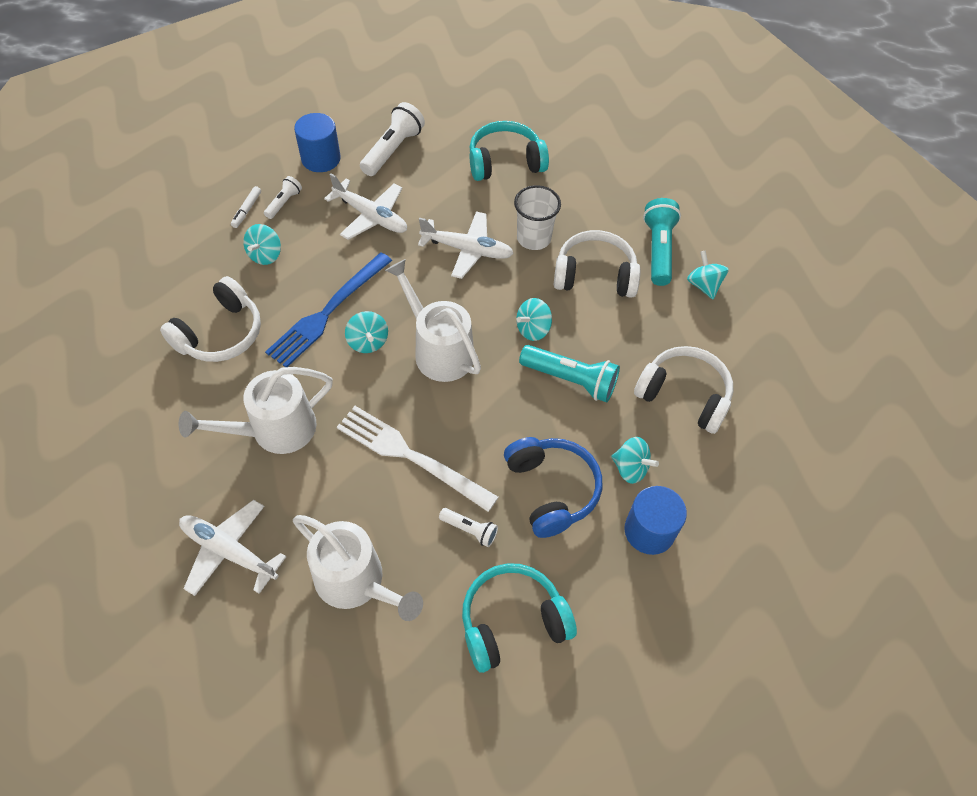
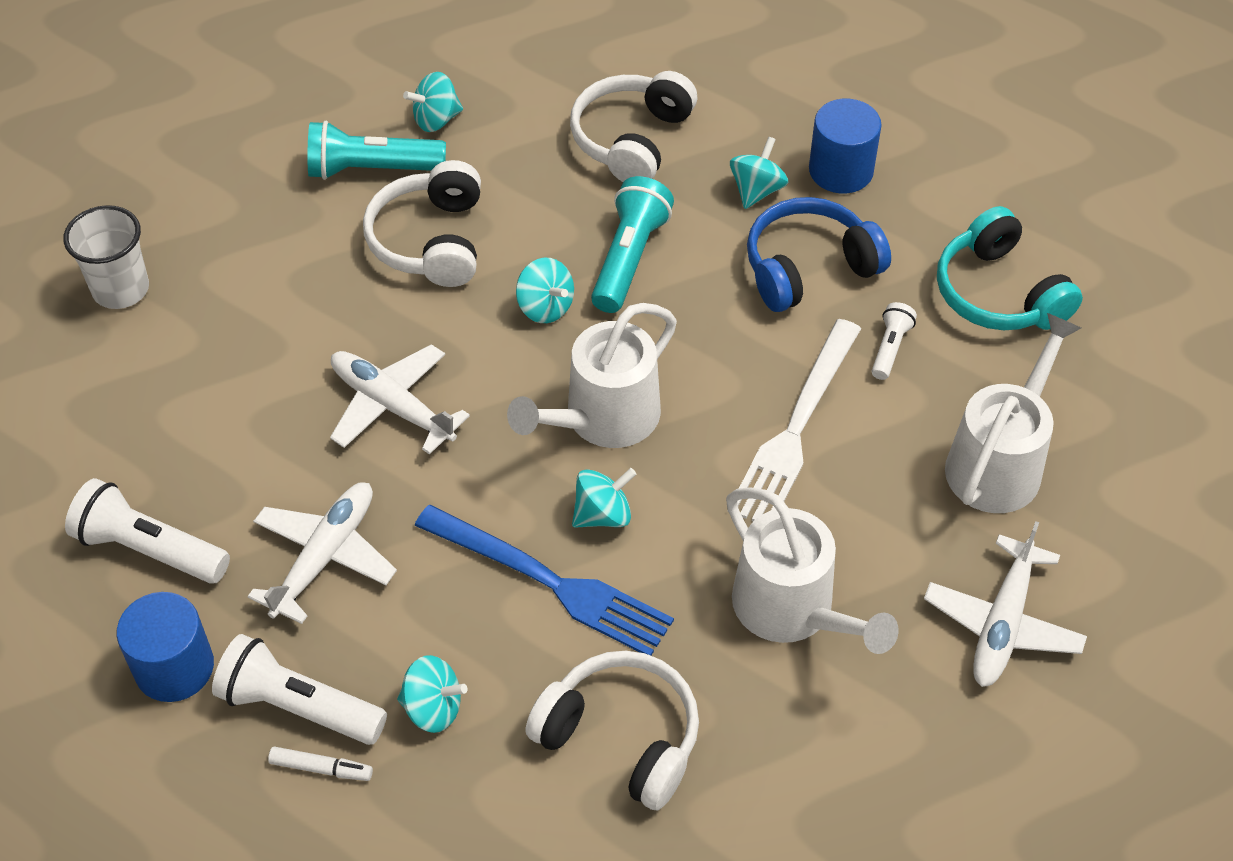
camera: 95 degrees left, 5 degrees down
(284, 203) = (298, 707): white flashlight -> white flashlight, size x1.83
(467, 250) = (393, 406): white plane -> white plane turned 60 degrees counterclockwise
(505, 162) = (181, 373): turquoise headphones -> none
(534, 238) = (360, 320): white cup -> white cup (121, 289)

